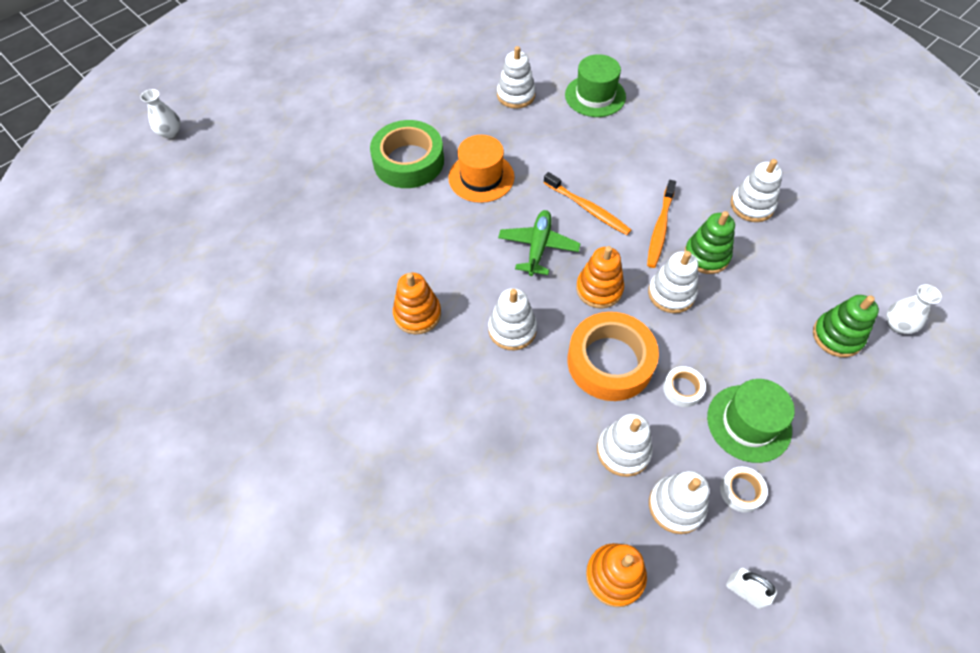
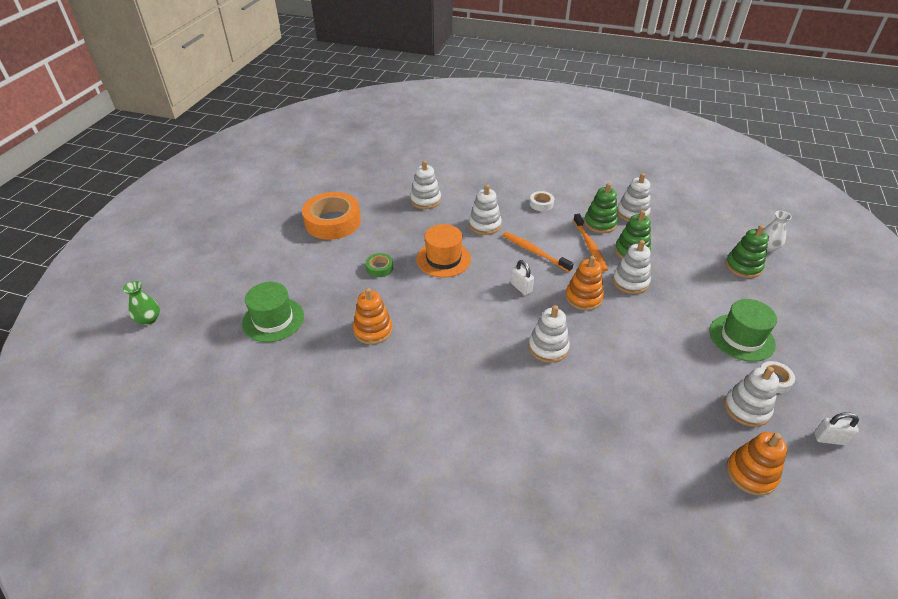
camera: 30 degrees left, 15 degrees down
(170, 132) = (149, 319): white vase -> green vase
(408, 161) = (379, 268): green tape -> green tape, size x0.45
(417, 314) = (471, 367): orange stacking toy -> orange stacking toy (373, 330)
(538, 247) = (521, 288): green plane -> white padlock
(588, 209) = (534, 252): orange toothbrush -> orange toothbrush turned 150 degrees counterclockwise
(595, 96) = (481, 183): green hat -> green hat (273, 319)
(610, 361) = (629, 339): orange tape -> orange tape (333, 222)
(623, 451) = (686, 391): white stacking toy -> white stacking toy (485, 225)
(682, 389) = (687, 335): white tape -> white tape (541, 204)
(698, 203) = (600, 223): none -> green stacking toy

